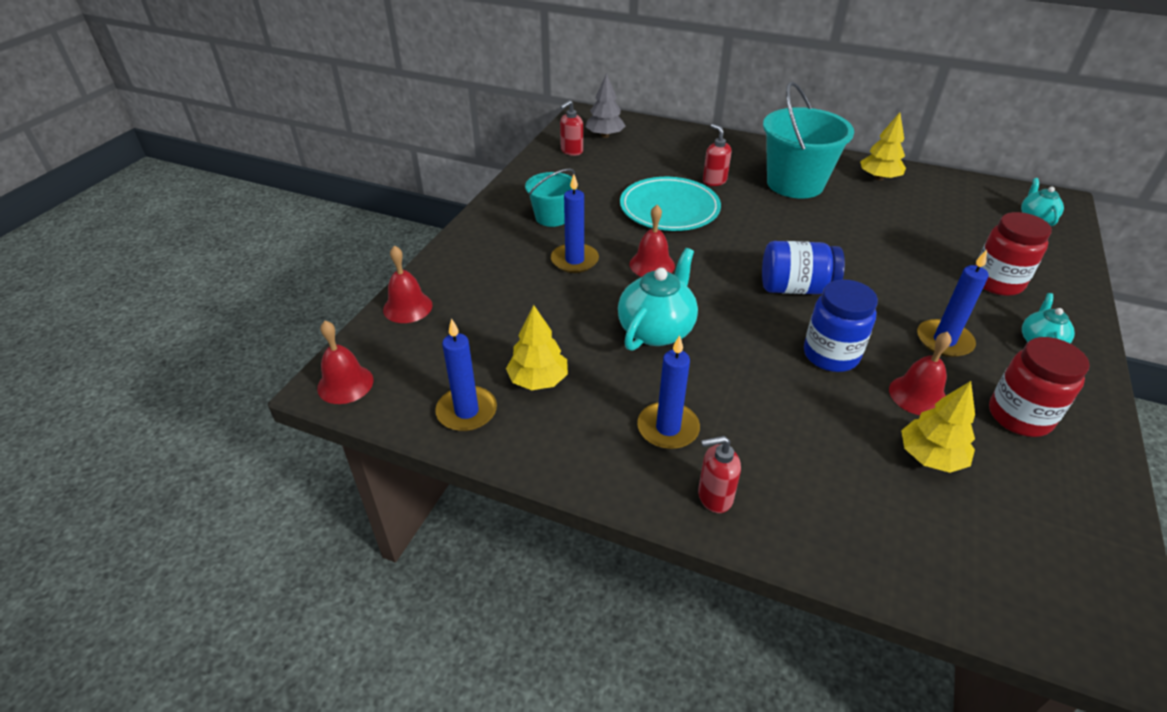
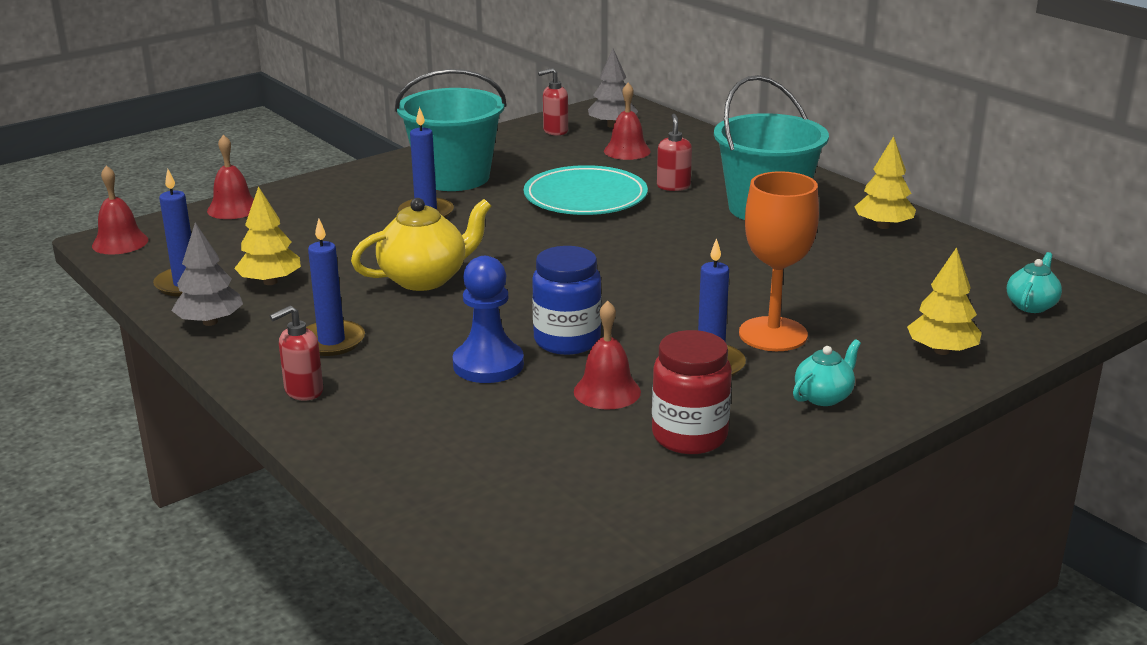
camera: 30 degrees right, 15 degrees down
(541, 449) = (210, 322): none -> grey tree
(552, 217) = (454, 177): turquoise bucket -> turquoise bucket, size x1.77
(652, 265) = (496, 234): red bell -> red bell (627, 151)
(656, 330) = (425, 279): turquoise teapot -> yellow teapot
(714, 497) = (303, 391): red soap dispenser -> red soap dispenser turned 60 degrees counterclockwise
(796, 288) = (616, 287): blue jar -> none
(810, 403) = (488, 365): none -> blue pawn
(930, 457) = (543, 431): yellow tree -> yellow tree (942, 351)
(942, 296) = (773, 334): none -> orange goblet
(997, 282) = (865, 341): red jar -> none

